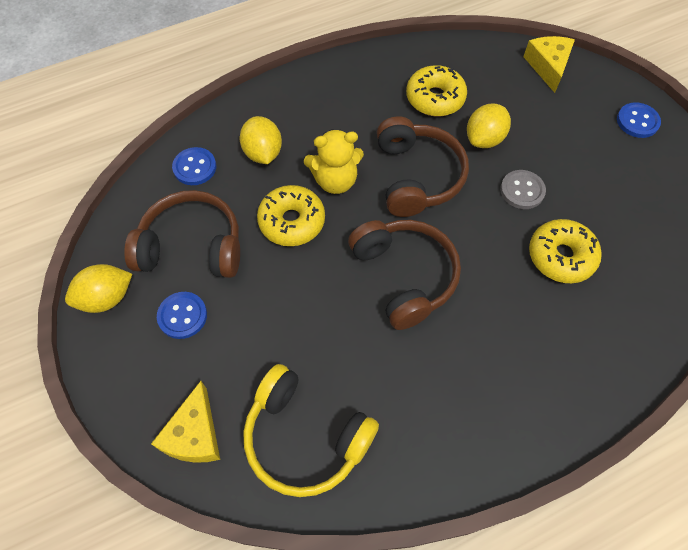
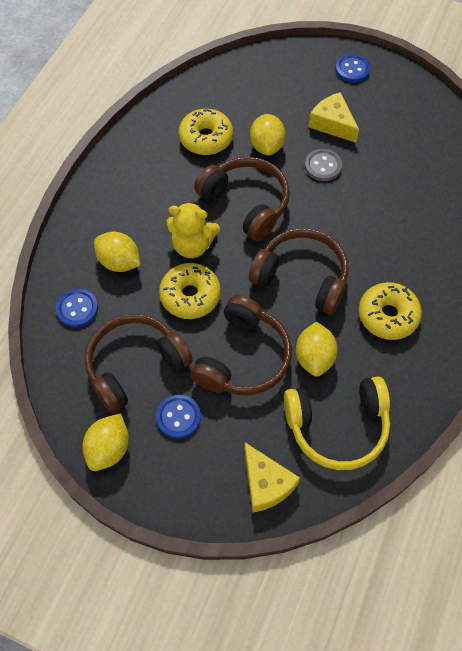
camera: 40 degrees left, 0 degrees up
(283, 308) = (243, 358): none -> brown headphones
(335, 180) = (192, 245): yellow teddy bear -> yellow teddy bear turned 60 degrees clockwise
(346, 357) = (314, 357): none -> yellow lemon
(548, 66) = (262, 65): yellow cheese -> yellow cheese (332, 124)
(561, 256) = (384, 194): yellow donut -> yellow donut (388, 315)

